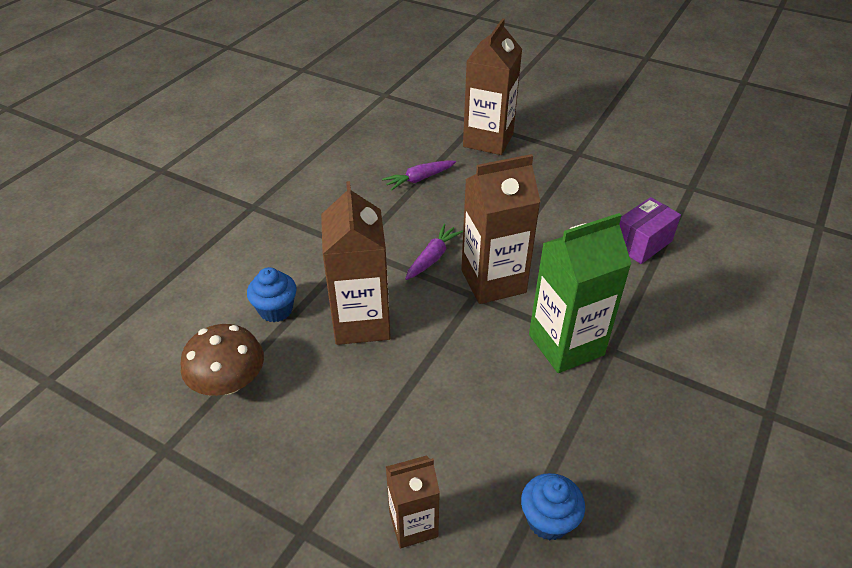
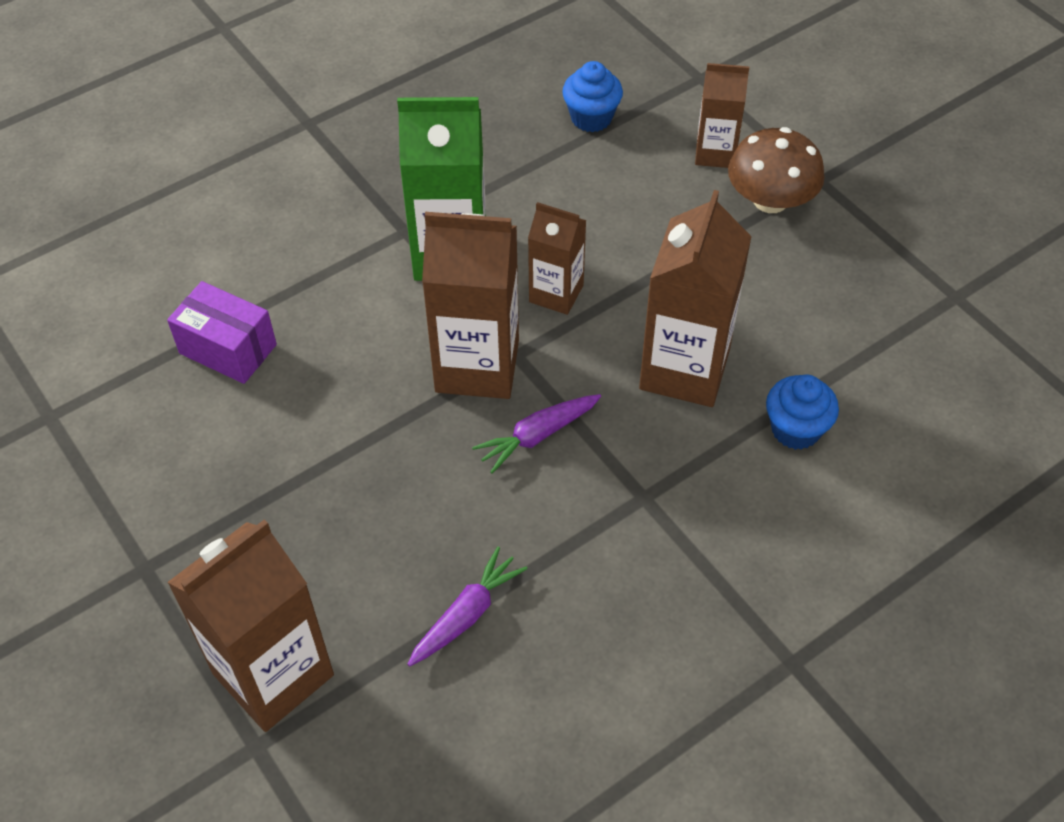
camera: 155 degrees left, 10 degrees up
(229, 382) = (874, 348): brown mushroom -> brown mushroom (770, 200)
(419, 179) = (466, 615): purple carrot -> purple carrot turned 45 degrees counterclockwise
(474, 342) = (556, 293): none -> brown carton
(642, 243) = (228, 349): purple box -> purple box turned 45 degrees clockwise

